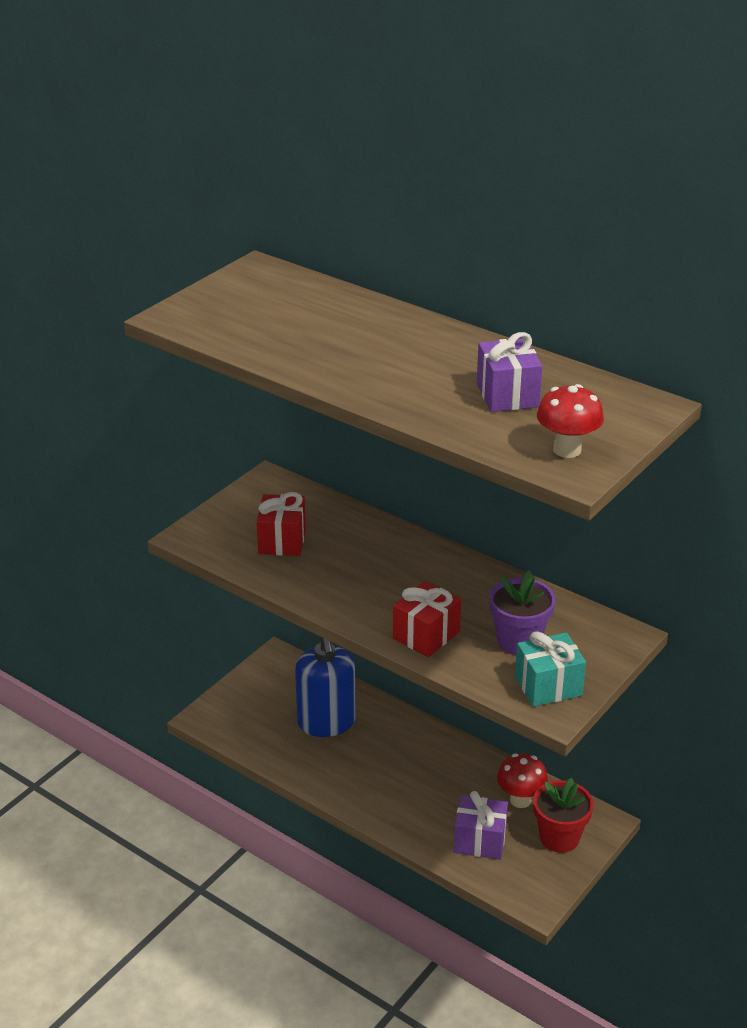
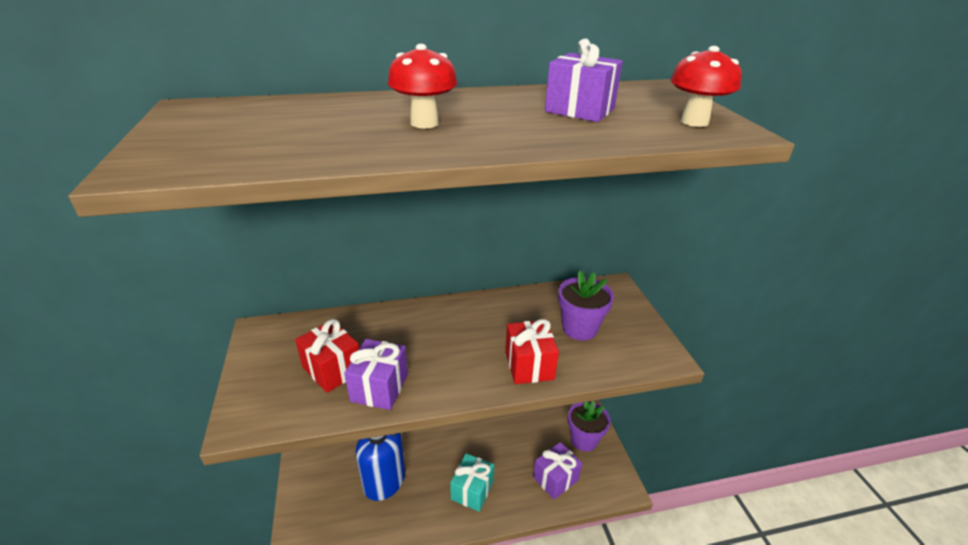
camera: 50 degrees left, 0 degrees up
(296, 574) = (379, 387): none -> purple gift
(520, 800) = (541, 435): red mushroom -> red mushroom (424, 123)
(548, 686) = (637, 344): turquoise gift -> turquoise gift (472, 490)
(559, 837) = (584, 439): red flower pot -> purple flower pot

